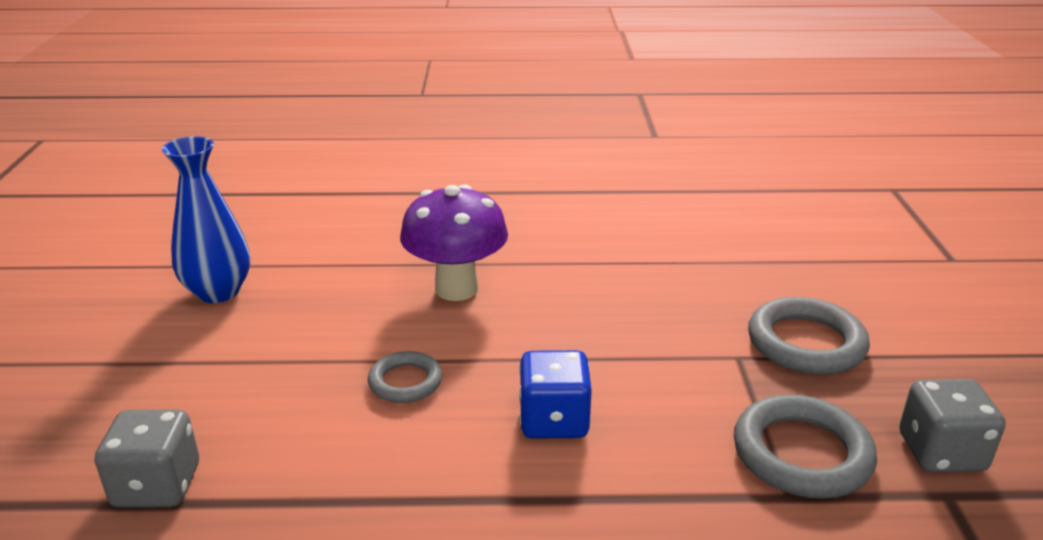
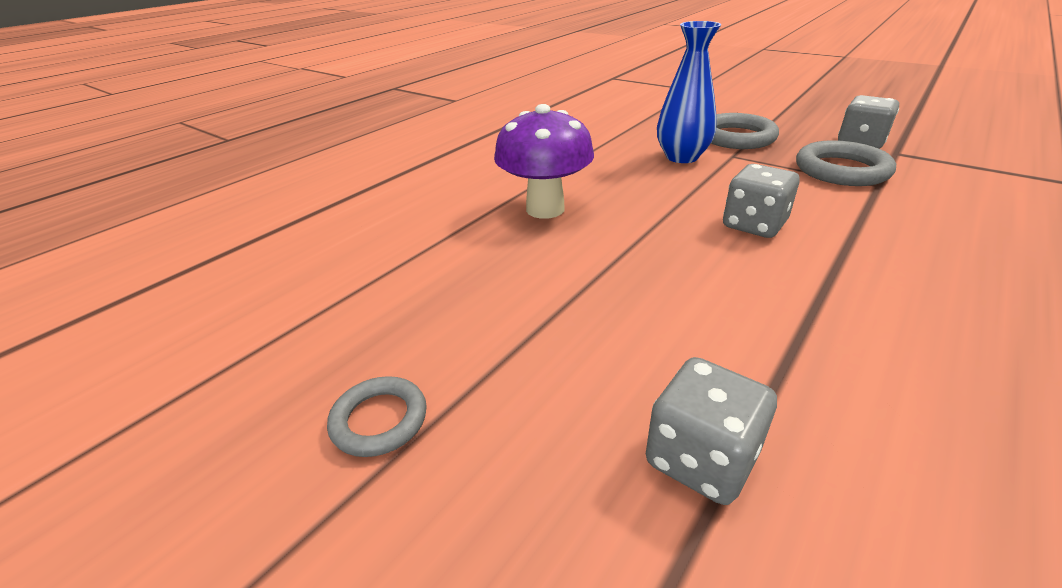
camera: 50 degrees left, 5 degrees up
(218, 291) = (376, 321): blue vase -> blue vase (682, 157)
(405, 382) = (651, 265): grey ring -> grey ring (379, 420)
(553, 421) = (754, 225): blue dice -> grey dice

